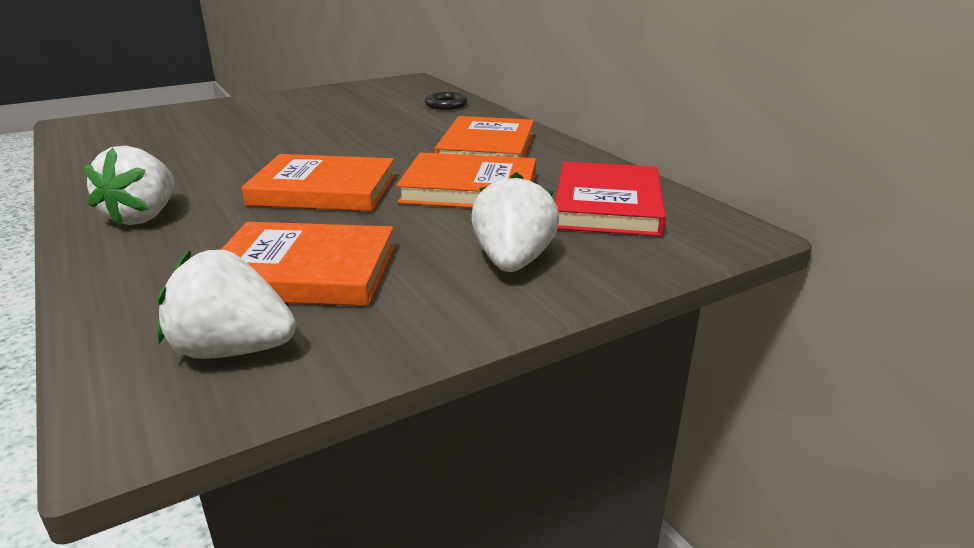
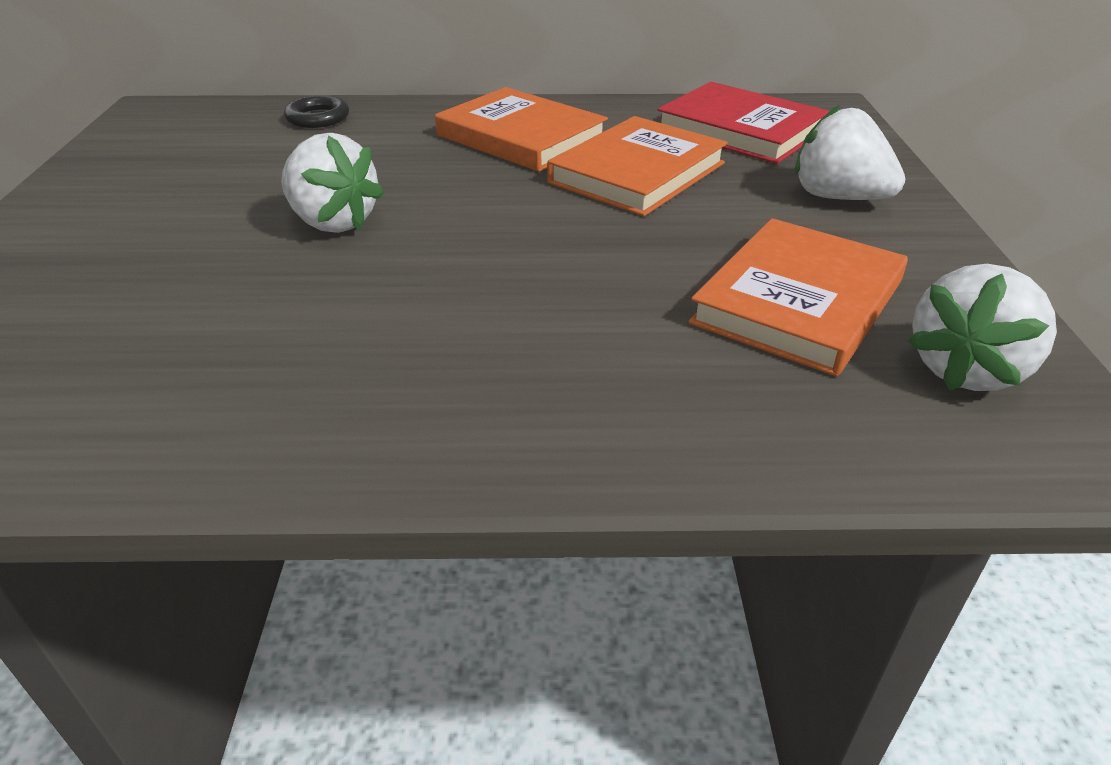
camera: 60 degrees left, 10 degrees up
(143, 216) = (517, 399): white strawberry -> white strawberry (333, 222)
(323, 190) = (553, 250): orange book -> none

